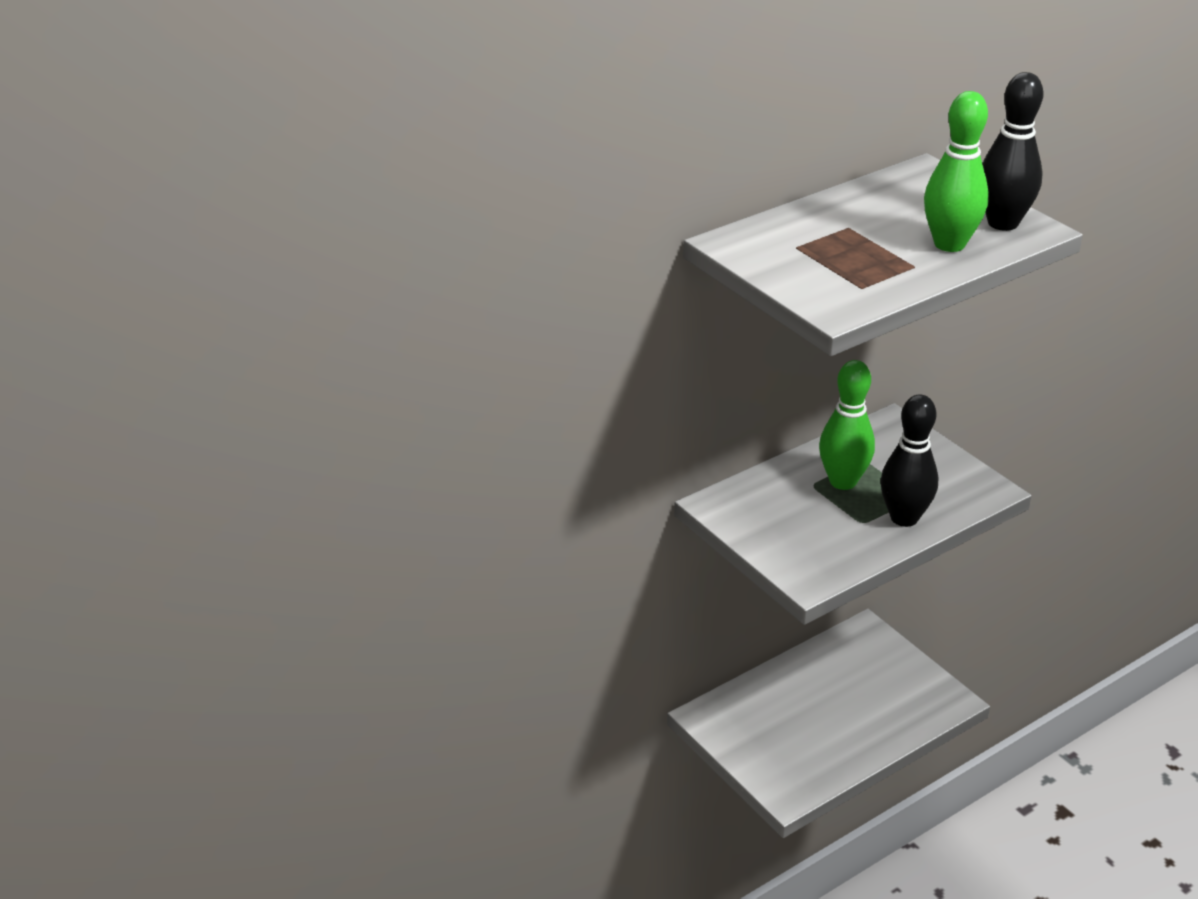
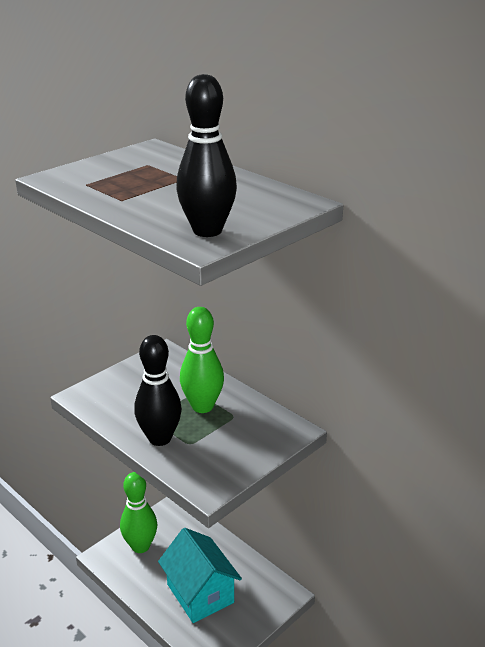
camera: 80 degrees right, 5 degrees down
(860, 703) = (200, 593): none -> turquoise house
(949, 244) = (161, 211): green bowling pin -> green bowling pin (140, 546)

